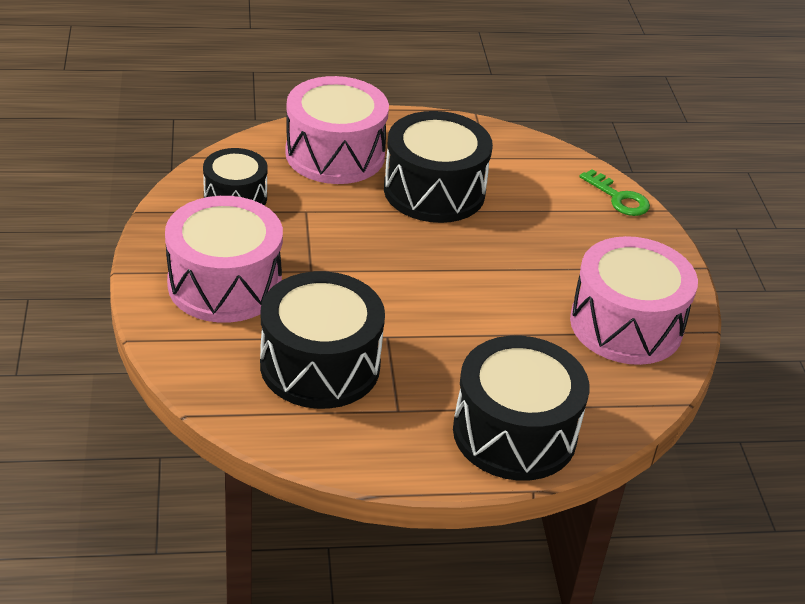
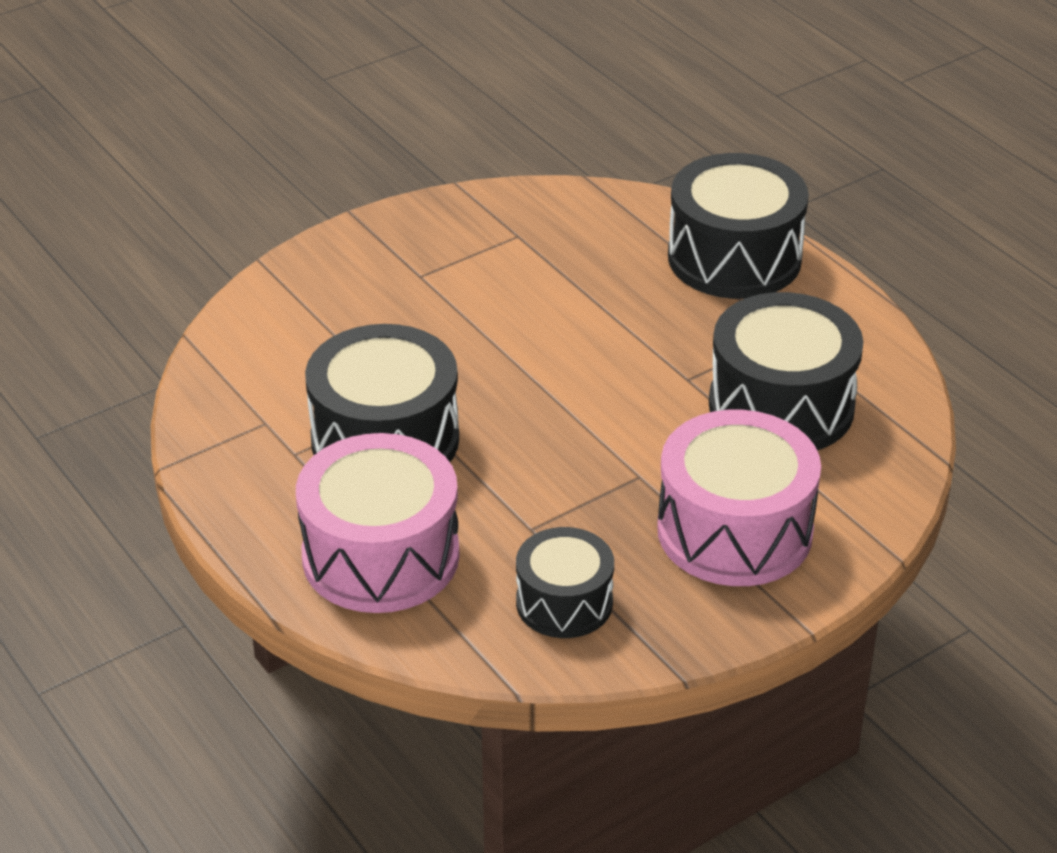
camera: 115 degrees left, 0 degrees up
(618, 198) = (265, 297): green key -> none
(626, 325) = (503, 236): pink drum -> none

